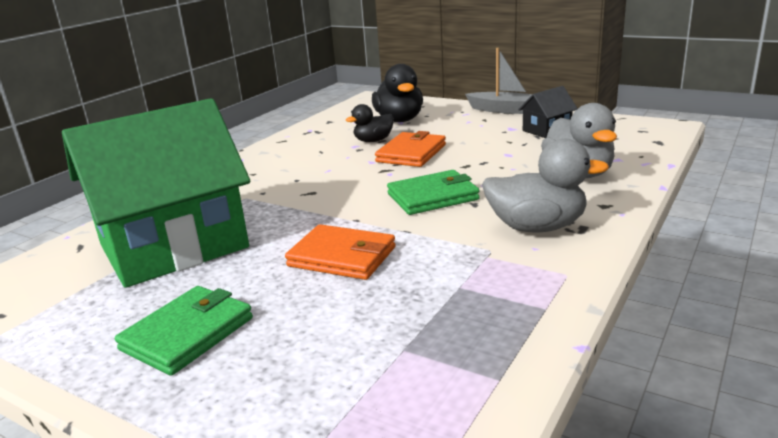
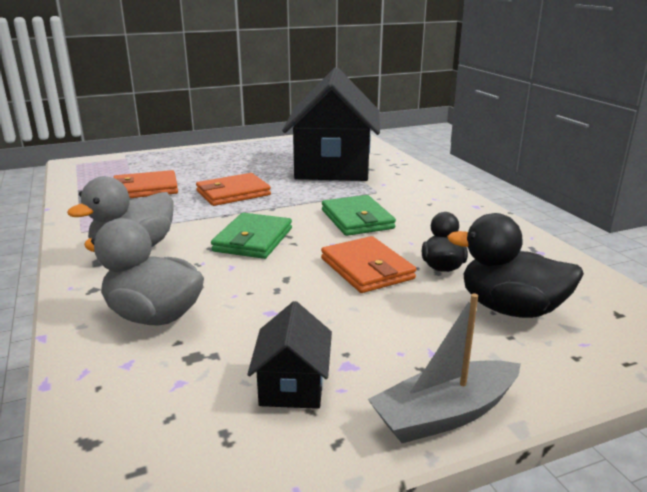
camera: 125 degrees right, 0 degrees up
(174, 246) = (333, 167): green house -> black house
(187, 334) = (235, 158): green wallet -> green wallet (357, 219)
(410, 321) = (145, 189): none -> orange wallet

